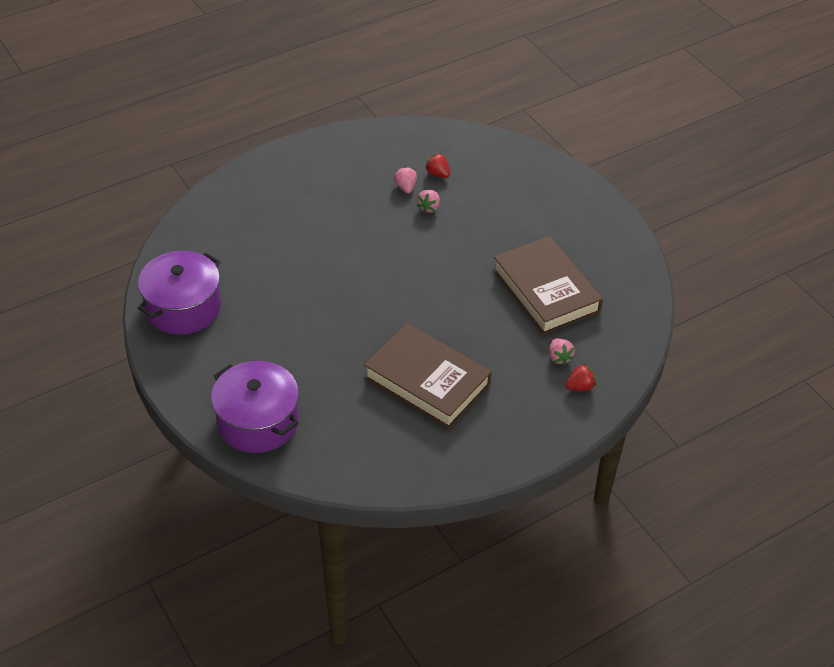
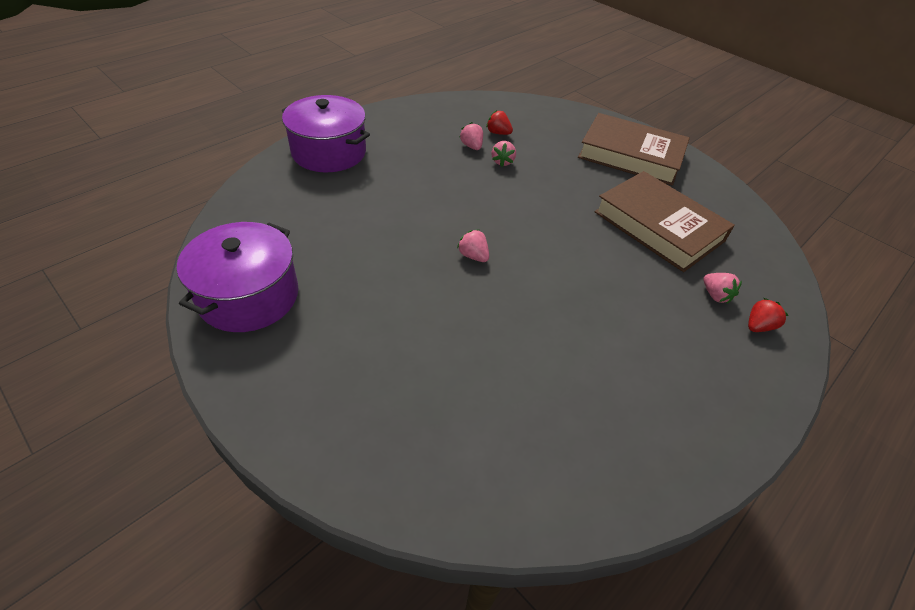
camera: 15 degrees left, 0 degrees up
(258, 421) = (382, 444): purple pot -> purple pot (329, 152)
(367, 297) = (473, 256): none -> pink strawberry
(427, 380) = (585, 346): brown book -> brown book (631, 155)

